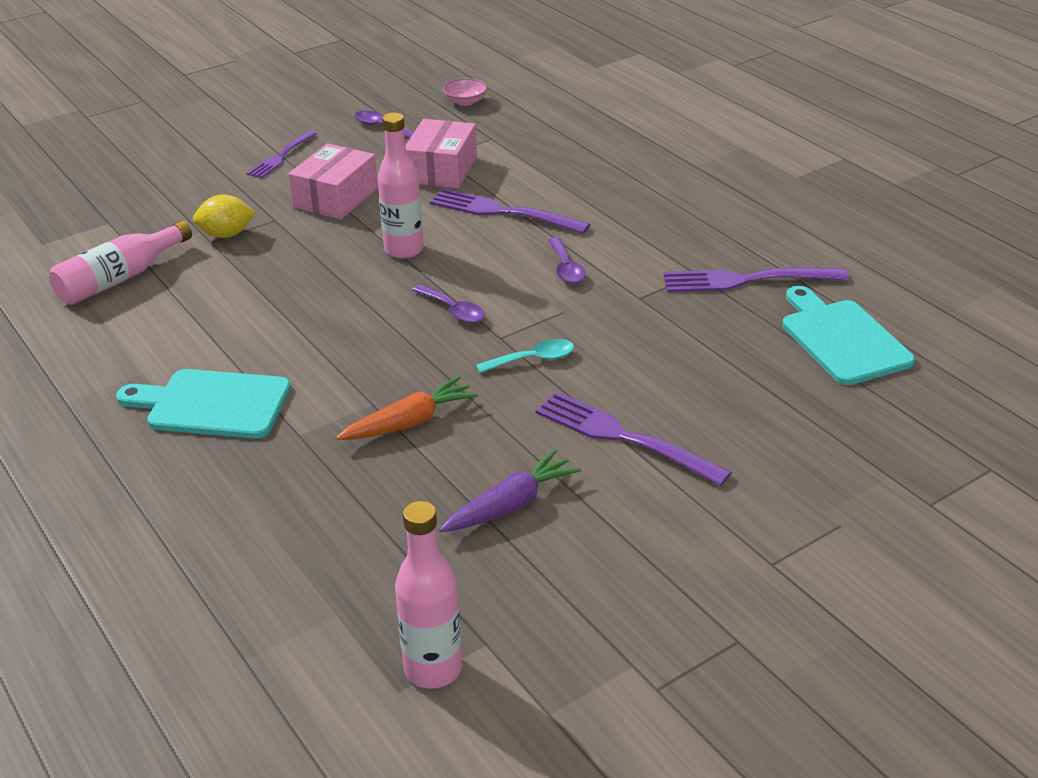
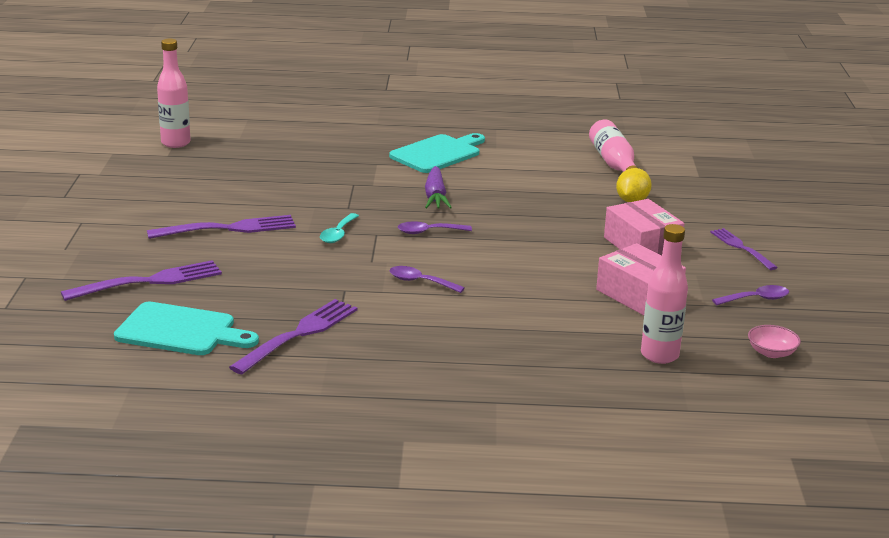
camera: 125 degrees right, 10 degrees down
(404, 250) = (528, 242): pink bottle -> pink bottle (659, 355)
(409, 422) = (340, 187): orange carrot -> none
(504, 212) = (533, 292): purple fork -> purple fork (148, 282)
(511, 505) = (235, 187): purple carrot -> purple carrot (435, 196)

